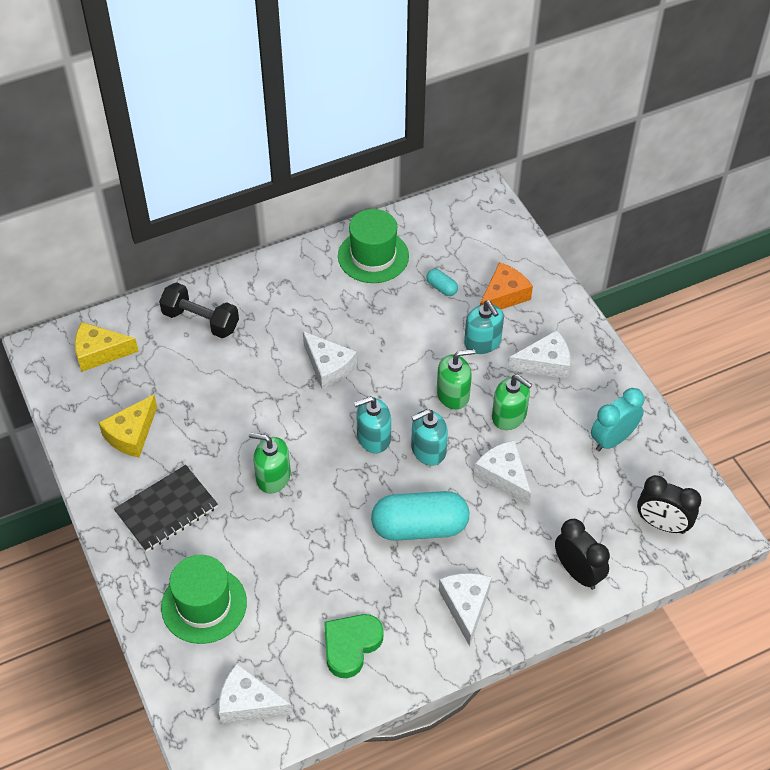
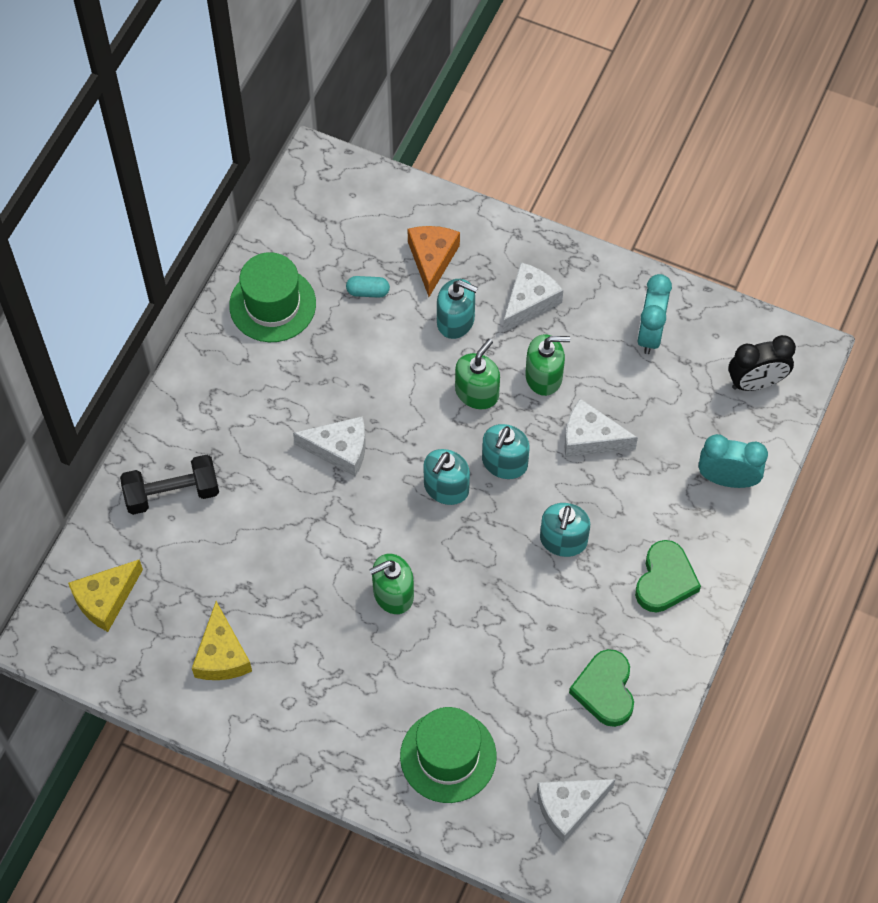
camera: 40 degrees left, 10 degrees up
(166, 510) = (328, 699): black notebook -> none
(419, 527) = (563, 540): turquoise capsule -> turquoise soap dispenser
(465, 606) = (665, 580): white cheese -> green heart
(577, 572) = (727, 479): black clock -> turquoise clock

